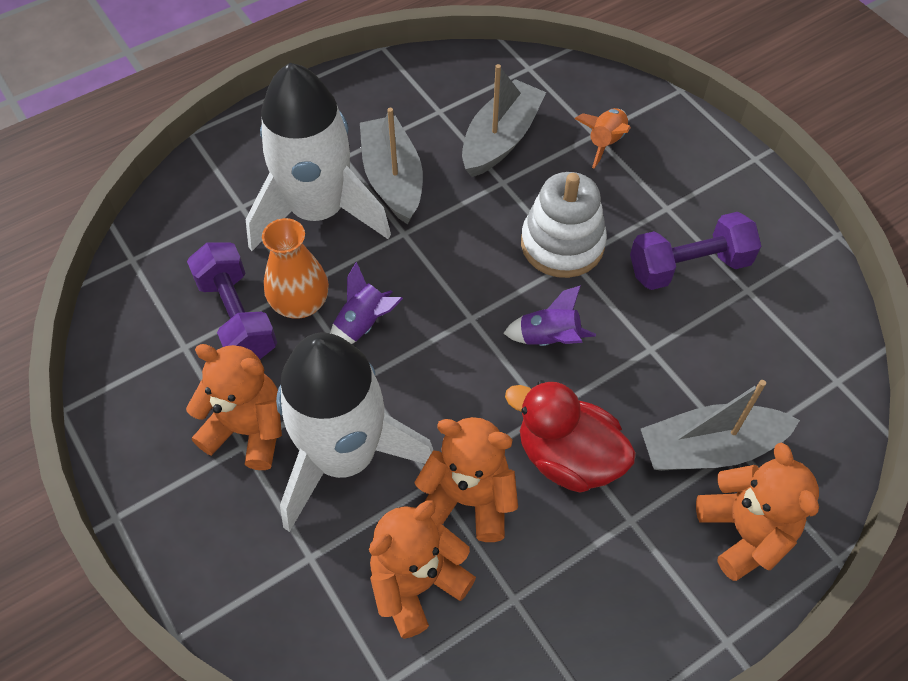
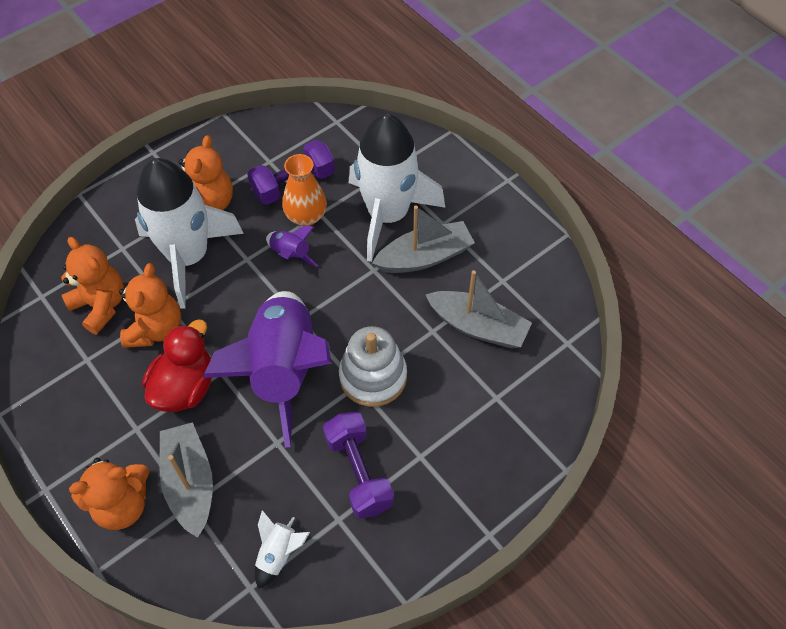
camera: 85 degrees right, 0 degrees up
(549, 339) = (283, 371): purple rocket -> purple rocket, size x2.48
(605, 142) = (487, 406): orange rocket -> none
(794, 350) = (278, 554): none -> white rocket

